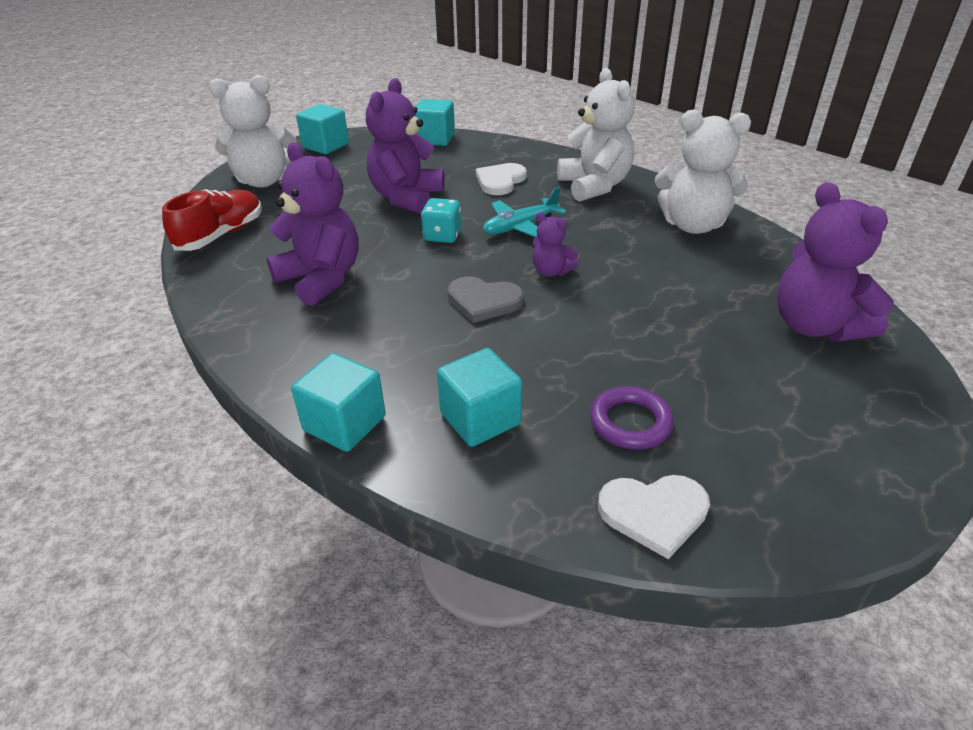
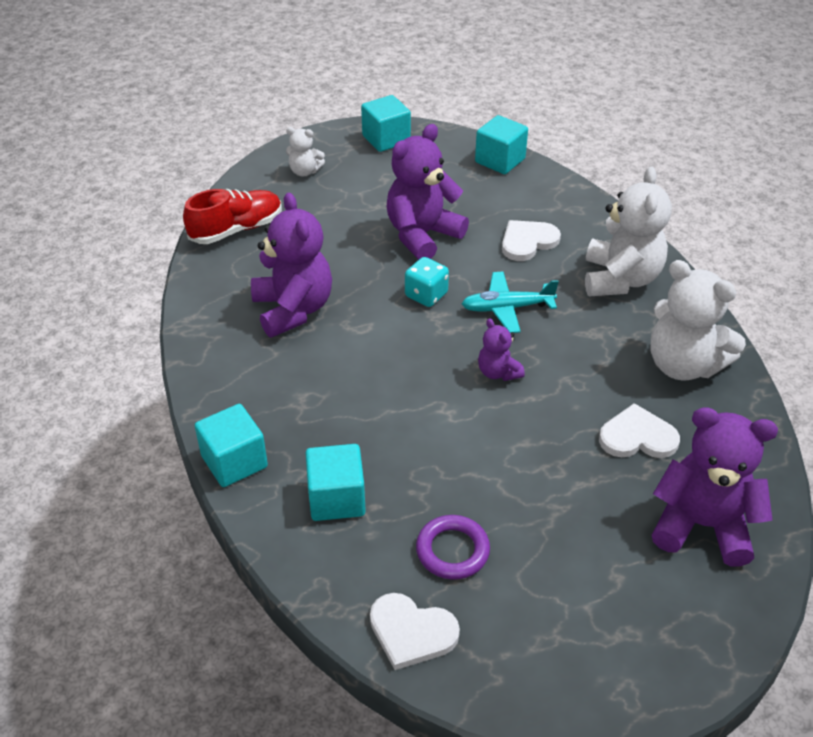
camera: 25 degrees right, 5 degrees up
(264, 181) = (305, 171): white teddy bear -> white teddy bear, size x0.50
(483, 301) = (415, 384): grey heart -> none
(705, 281) = (637, 437): none -> white heart
(815, 326) = (702, 525): purple teddy bear -> purple teddy bear turned 105 degrees clockwise

